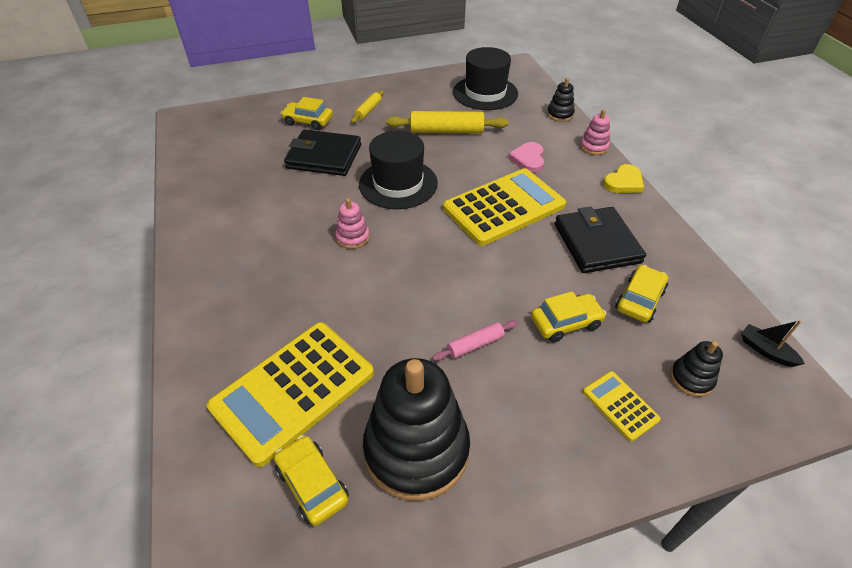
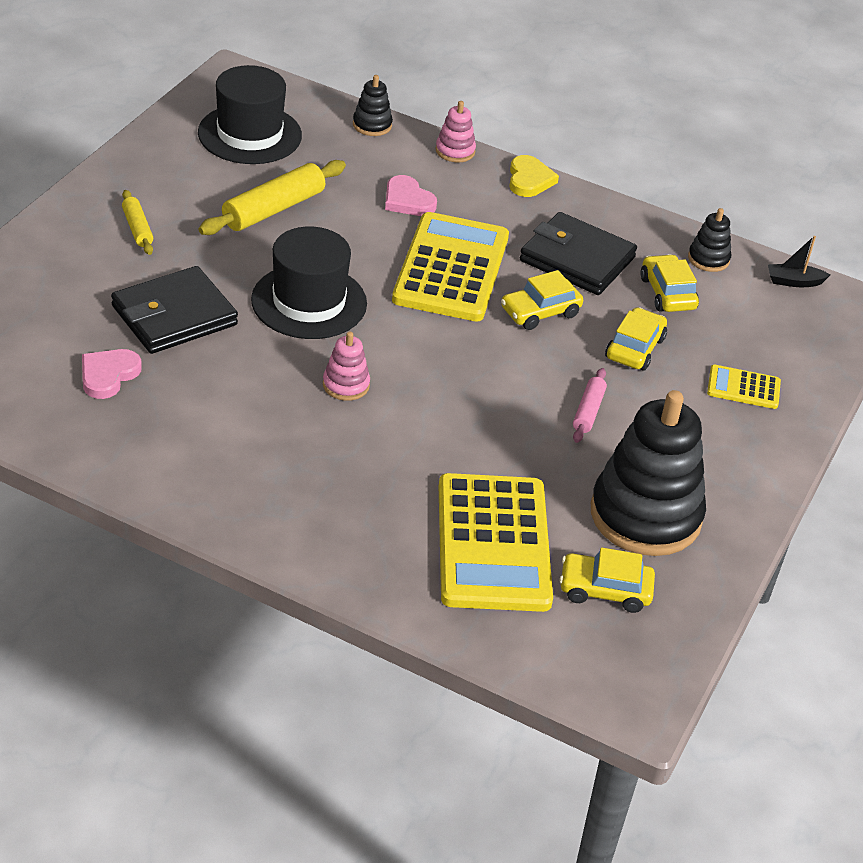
camera: 50 degrees left, 5 degrees down
(254, 168) = (108, 375): none -> pink heart
(308, 121) = (80, 282): yellow car -> yellow car (540, 312)
(691, 378) = (768, 336): black stacking toy -> black stacking toy (708, 259)

